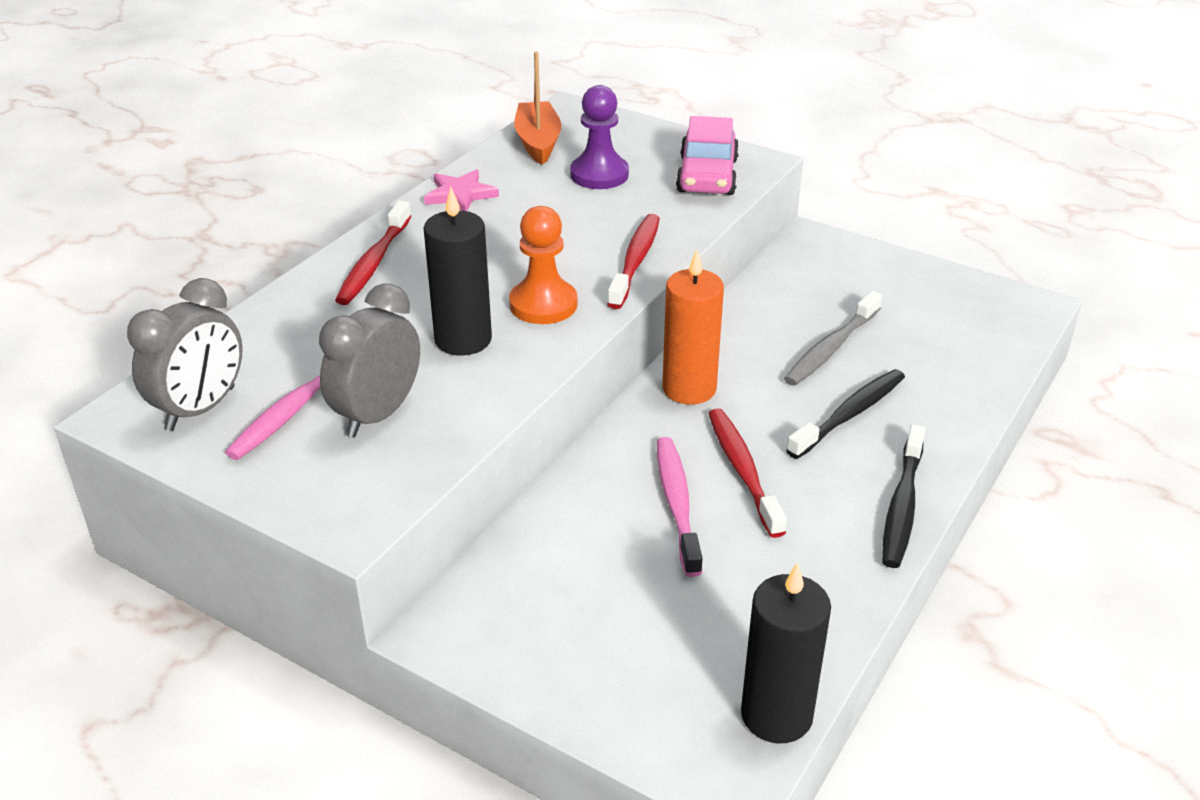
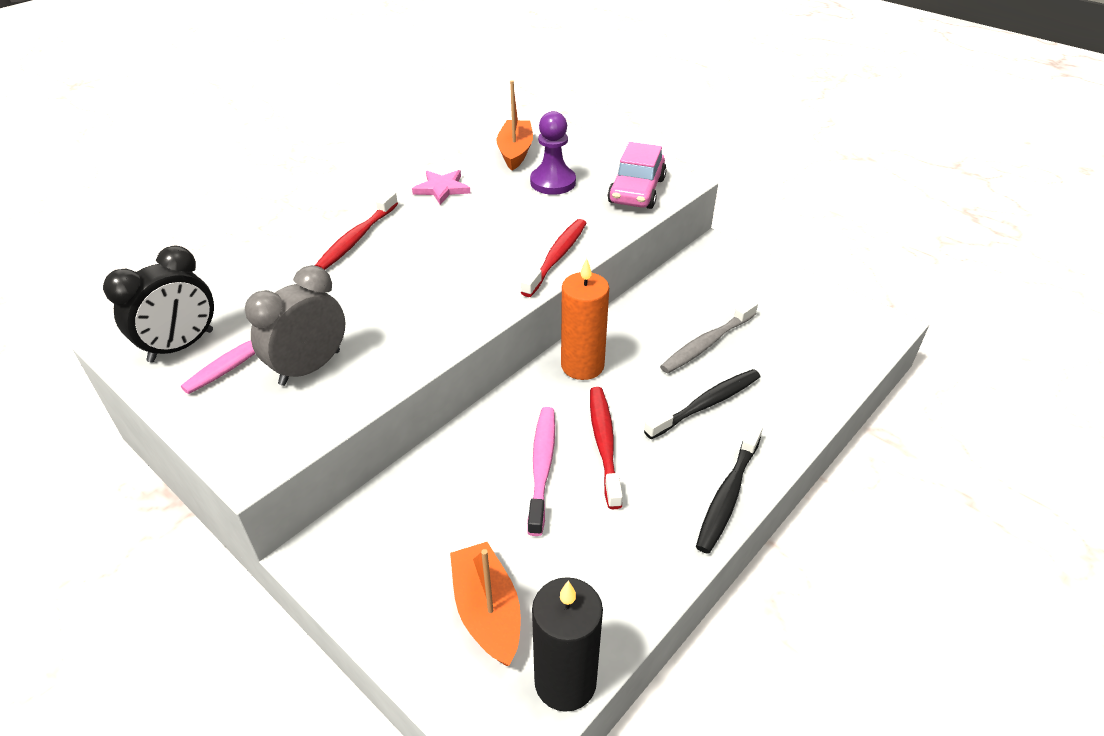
camera: 10 degrees right, 5 degrees up
(201, 409) = (181, 346): grey clock -> black clock
(463, 339) = (399, 310): black candle -> none
(543, 304) = (472, 287): orange pawn -> none
(664, 660) = (487, 611): none -> orange boat

